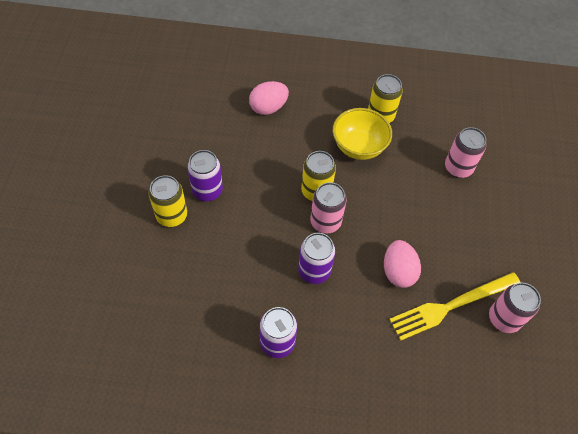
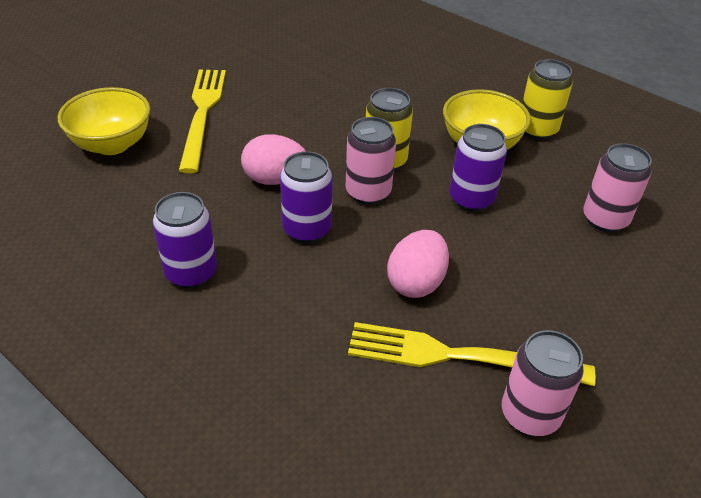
camera: 35 degrees right, 15 degrees down
(136, 277) = (112, 144): none -> yellow bowl
(172, 216) = (202, 114): yellow can -> yellow fork
(207, 191) = (261, 110): purple can -> purple can (471, 199)
(268, 108) = (401, 73): pink egg -> pink egg (275, 179)

